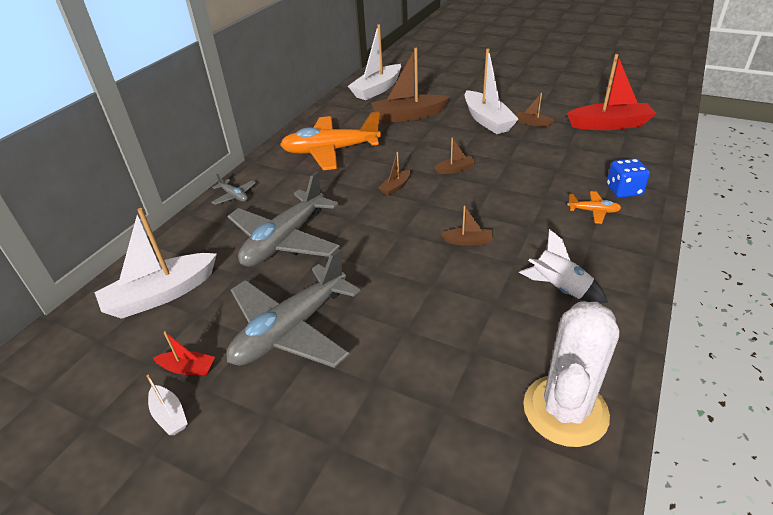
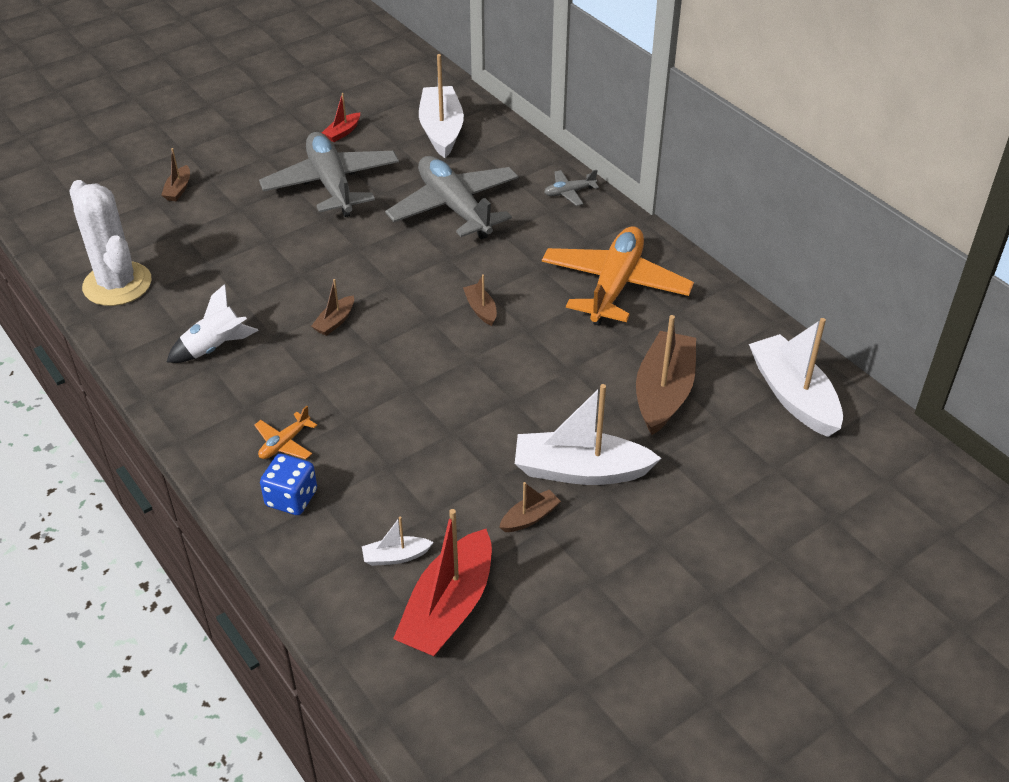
camera: 115 degrees right, 5 degrees up
(169, 415) = (307, 120): white boat -> white boat (396, 556)
(455, 169) = (474, 373): brown boat -> brown boat (178, 189)

